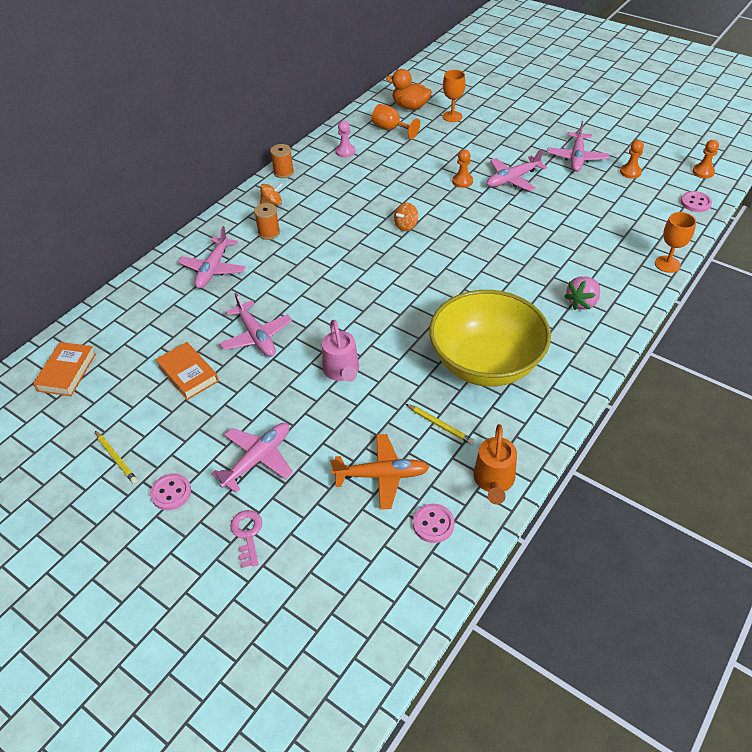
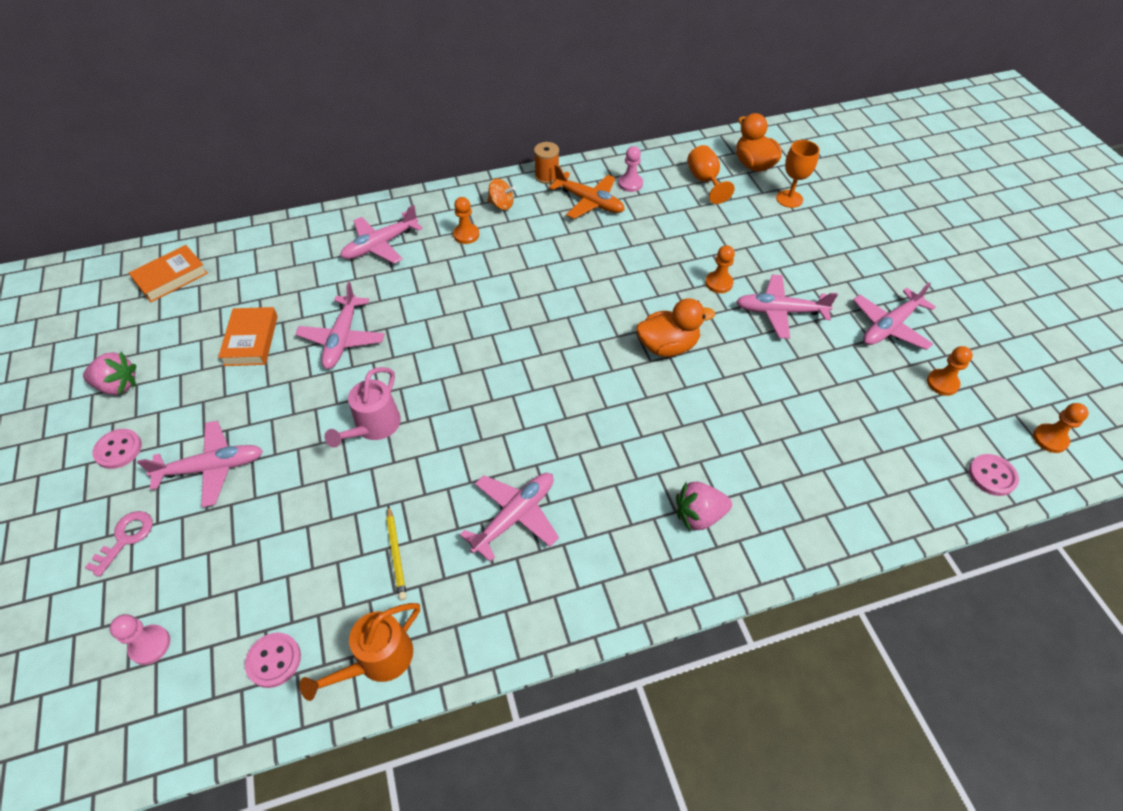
camera: 35 degrees right, 5 degrees up
(116, 458) = (118, 386): yellow pencil -> pink strawberry
(269, 233) = (466, 235): orange spool -> orange pawn
(343, 573) = (150, 645): none -> pink pawn
(381, 475) = (288, 568): orange plane -> orange plane (589, 202)
(406, 226) = (603, 302): orange spinning top -> none
(471, 229) = (667, 346): none -> orange duck
(485, 364) = (514, 516): yellow bowl -> pink plane
(667, 264) = (861, 535): orange goblet -> none

